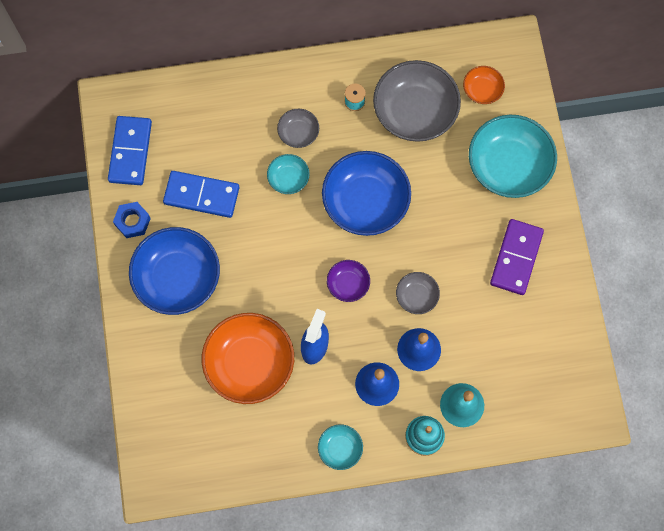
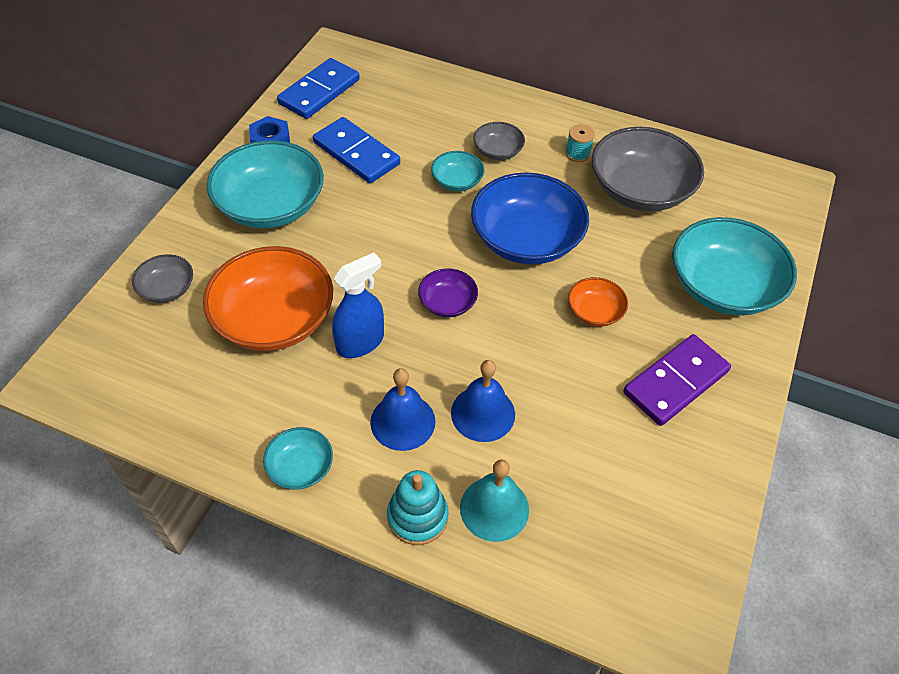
camera: 30 degrees right, 20 degrees down
(177, 277) = (270, 205): blue bowl -> turquoise bowl
(416, 296) = (520, 356): grey bowl -> grey bowl (167, 288)
(482, 90) = (732, 206): orange bowl -> orange bowl (594, 312)

